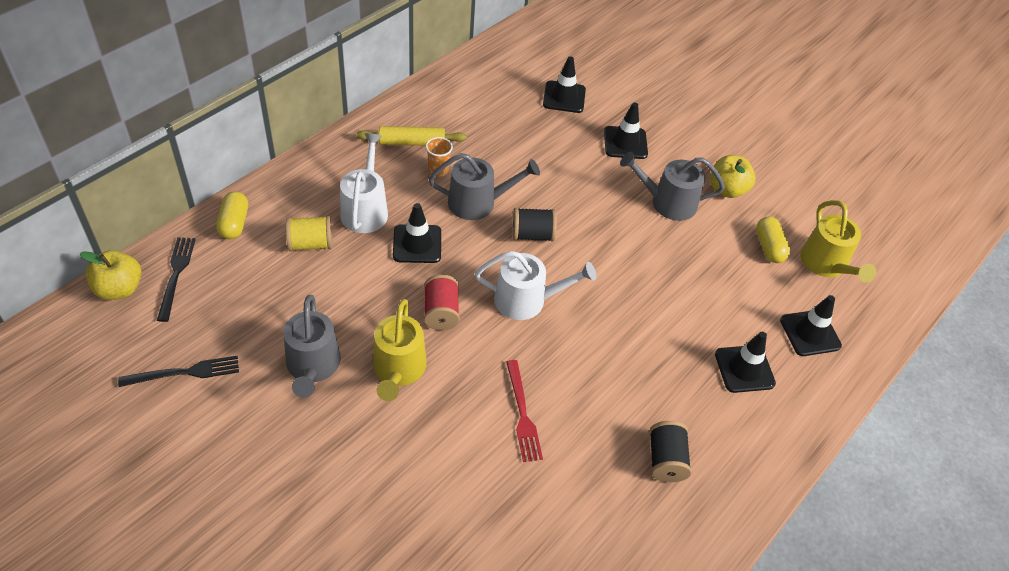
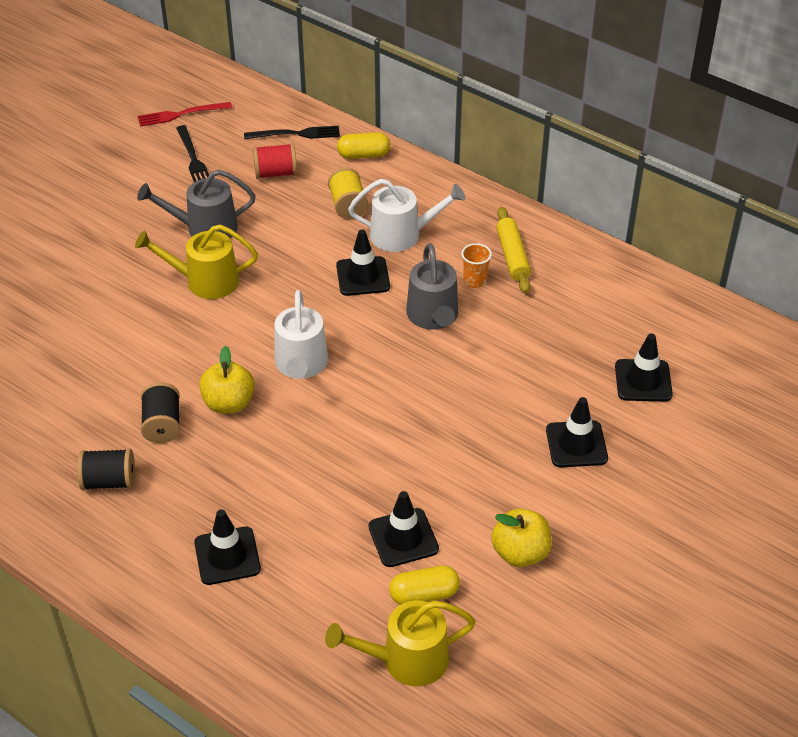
camera: 90 degrees right, 5 degrees down
(119, 289) = (275, 108): yellow apple -> yellow apple (229, 403)
(441, 312) = (276, 302): red spool -> red spool (276, 173)
(522, 414) = (160, 370): red fork -> red fork (181, 114)
(532, 235) = (395, 364): black spool -> black spool (162, 425)
(668, 202) = (478, 488): grey watering can -> none
(810, 333) = (287, 629): black traffic cone -> black traffic cone (403, 538)

